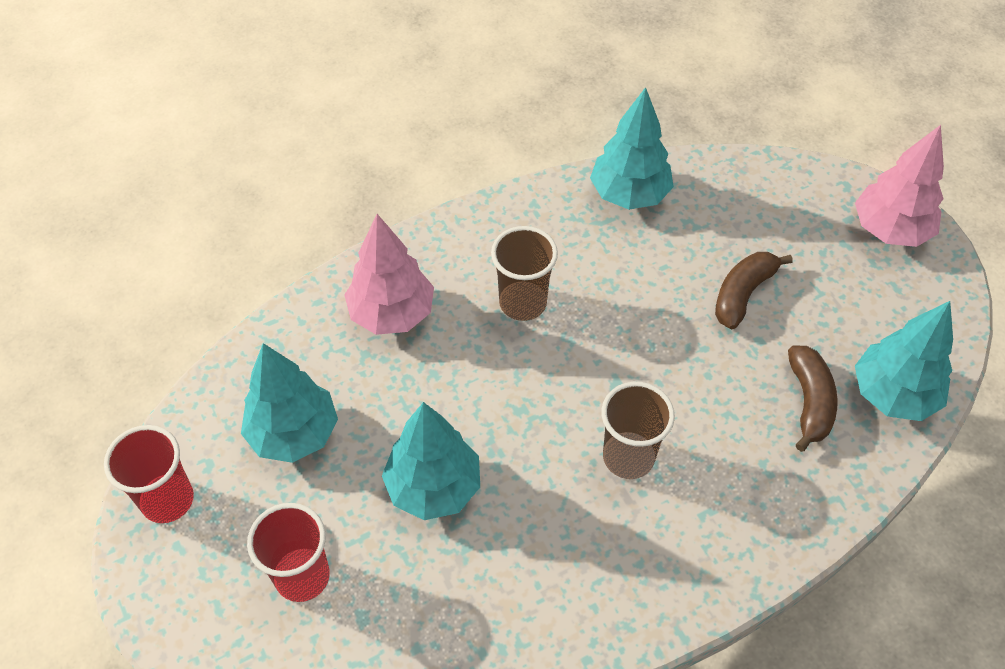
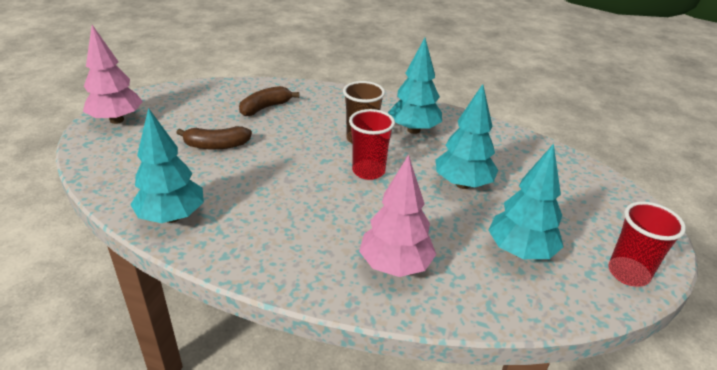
camera: 135 degrees left, 20 degrees down
(302, 576) = (563, 197): red cup -> red cup (368, 171)
(523, 303) = (315, 215): brown cup -> none
(893, 394) = (234, 91): turquoise tree -> turquoise tree (413, 130)

